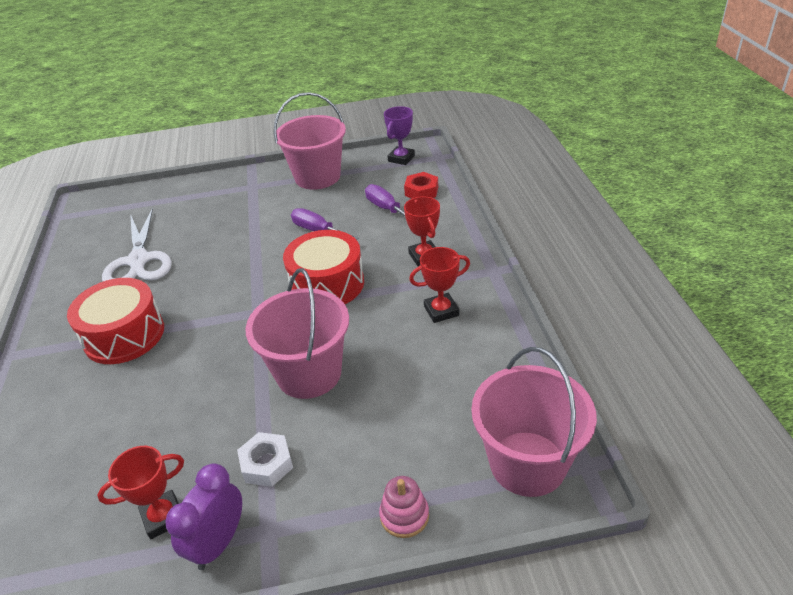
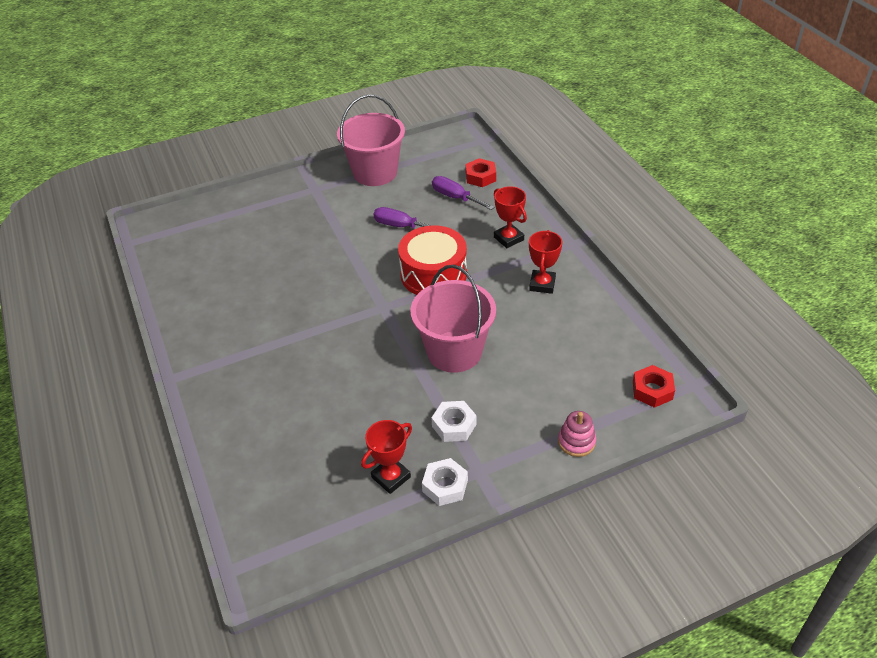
camera: 15 degrees left, 5 degrees up
(124, 335) = (271, 345): red drum -> none
(139, 260) = (243, 275): white scissors -> none
(219, 543) = (445, 486): purple clock -> white nut
(401, 158) = (447, 145): purple trophy -> none
(441, 311) = (542, 284): red trophy -> red trophy turned 45 degrees counterclockwise
(527, 463) = (652, 390): pink bucket -> red nut

